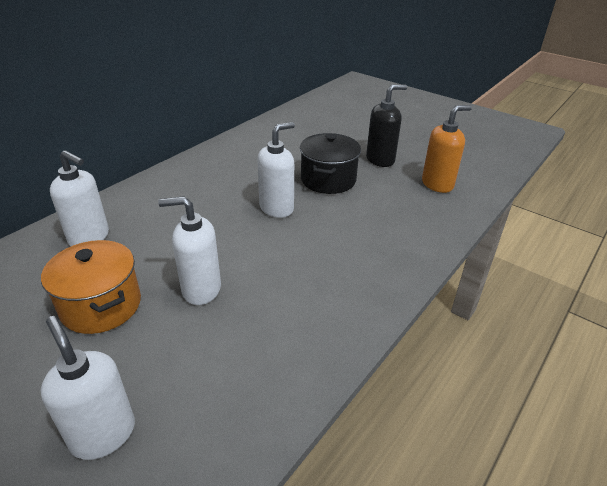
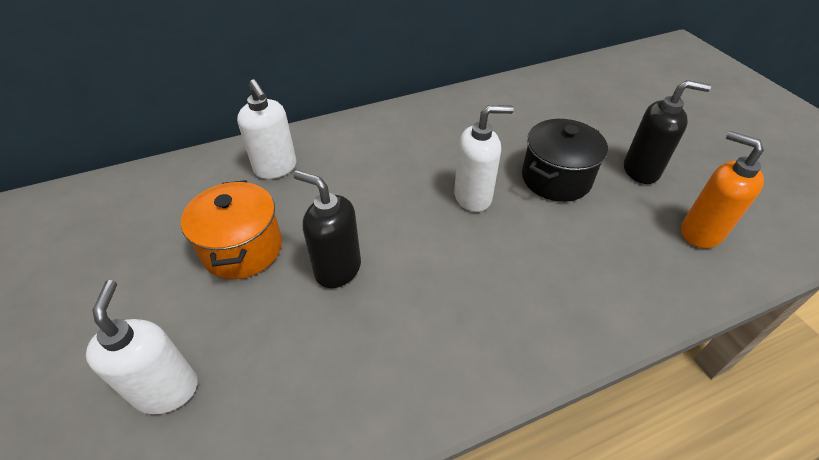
camera: 30 degrees right, 10 degrees up
(201, 289) = (337, 269): white soap dispenser -> black soap dispenser
(437, 184) = (700, 232): orange soap dispenser -> orange soap dispenser turned 135 degrees counterclockwise

